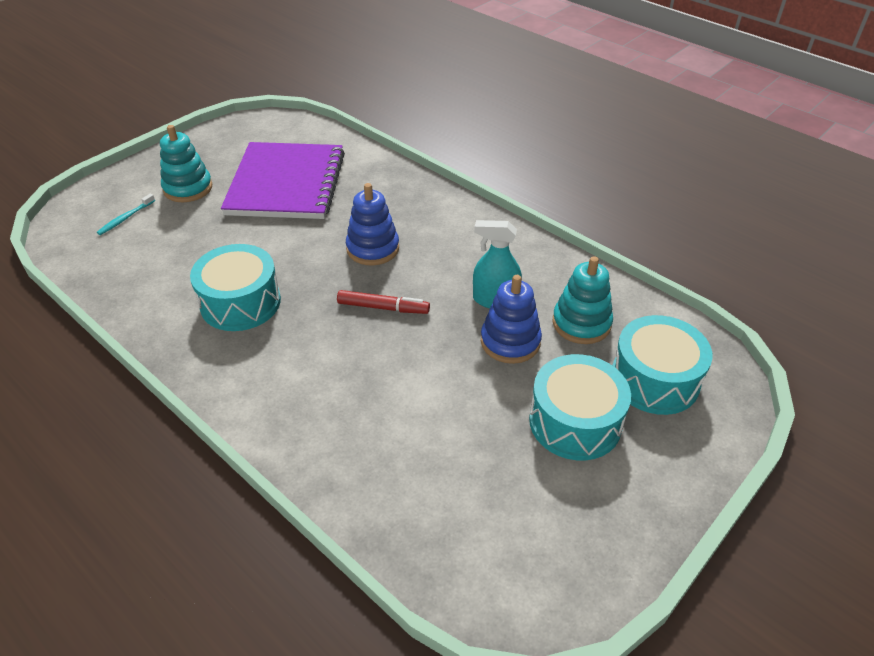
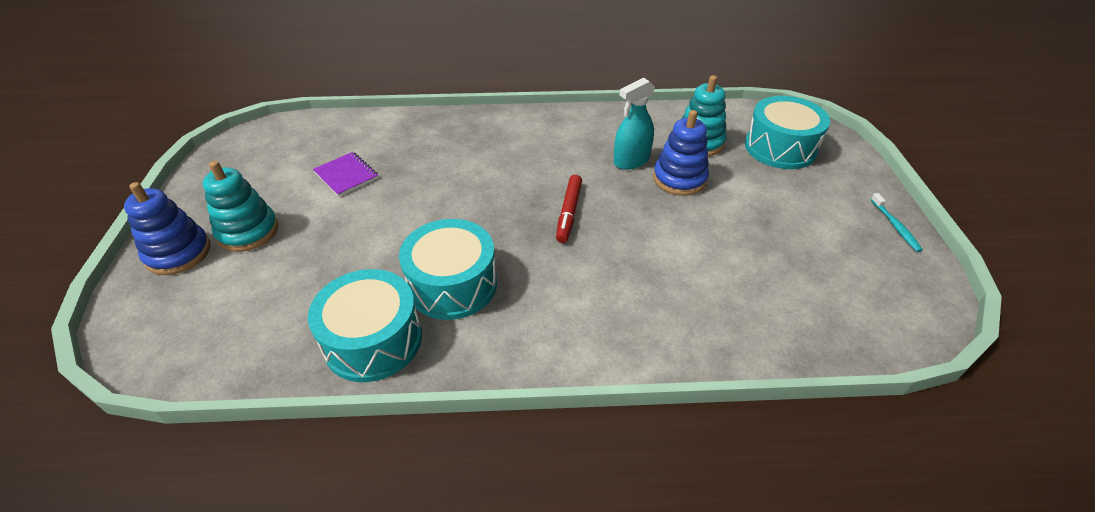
camera: 45 degrees left, 0 degrees up
(125, 218) = (215, 295): turquoise toothbrush -> turquoise toothbrush (895, 226)
(286, 183) = (346, 175): purple notebook -> purple notebook, size x0.41
(372, 248) = (497, 179): blue stacking toy -> blue stacking toy (178, 253)
(383, 307) = (569, 213): red marker -> red marker turned 135 degrees clockwise
(575, 422) = (783, 198): turquoise drum -> turquoise drum (373, 340)

